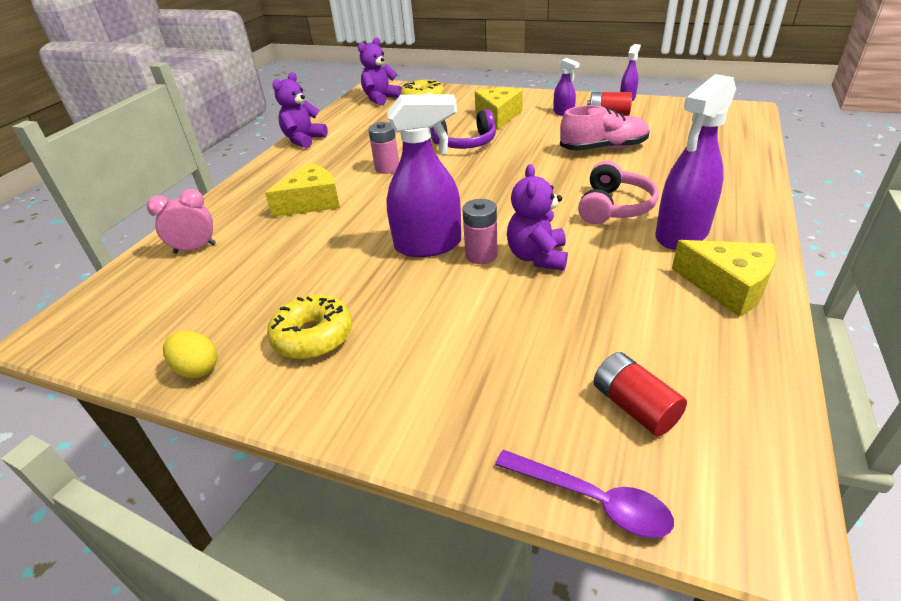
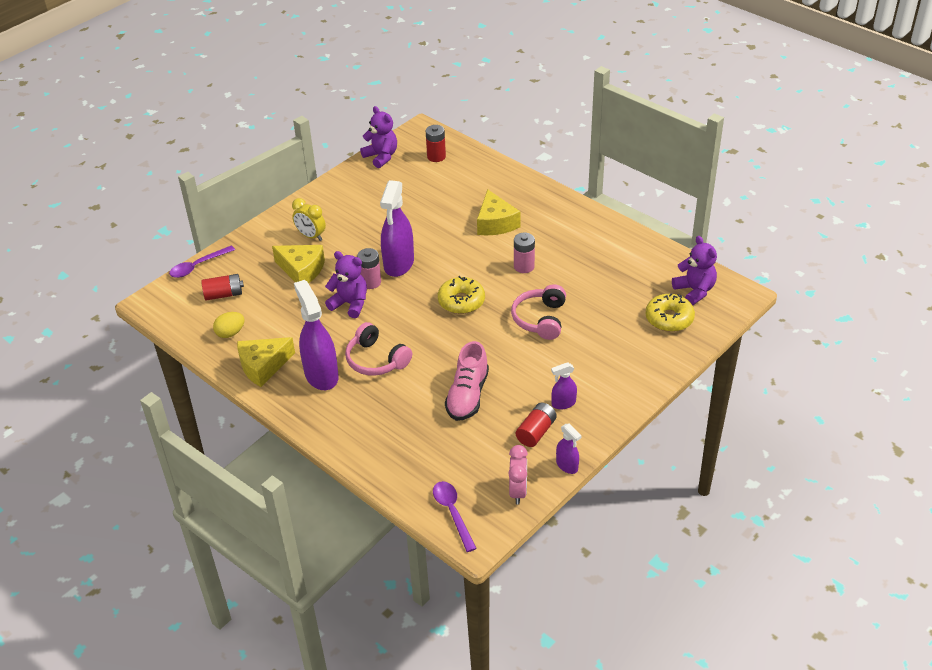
camera: 110 degrees right, 5 degrees up
(146, 291) = (436, 156): none -> red battery
(195, 248) = (470, 173): pink clock -> pink clock (518, 491)
(197, 369) = (355, 174): yellow egg -> yellow egg (230, 333)
(304, 140) = (617, 230): purple teddy bear -> purple teddy bear (381, 157)
(313, 336) = (349, 210): yellow donut -> yellow donut (461, 301)
(405, 355) = (311, 236): none -> yellow clock
(465, 143) = (540, 319): purple headphones -> pink headphones
(498, 116) = (586, 357): yellow cheese -> yellow cheese (301, 270)
(738, 121) = (452, 513): none -> purple spoon

